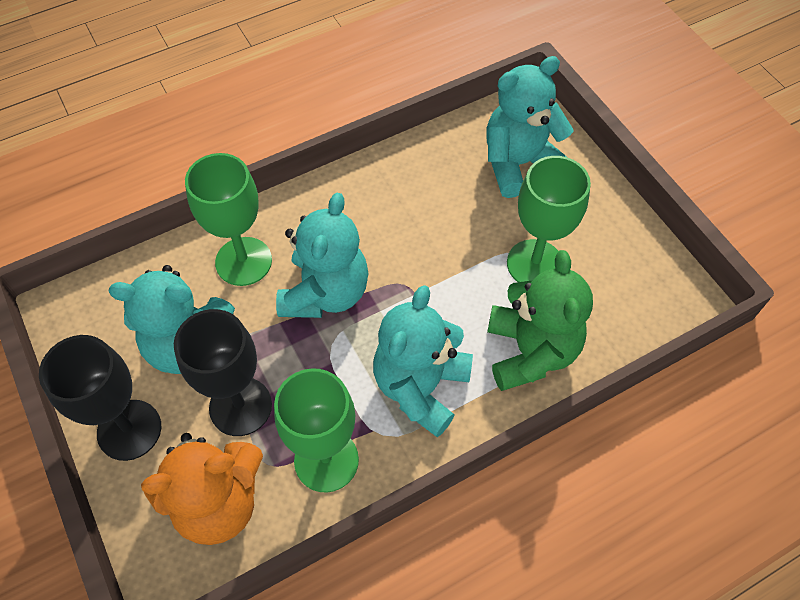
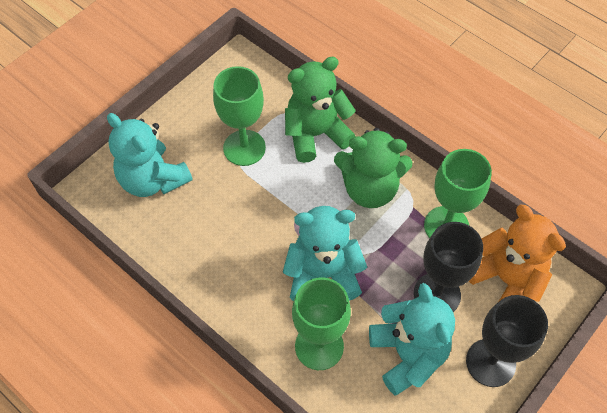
camera: 110 degrees left, 0 degrees up
(420, 387) = (370, 189): turquoise teddy bear -> green teddy bear

